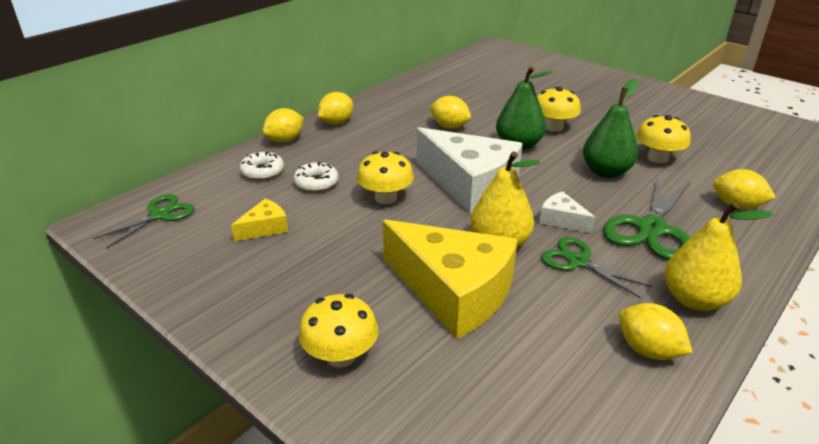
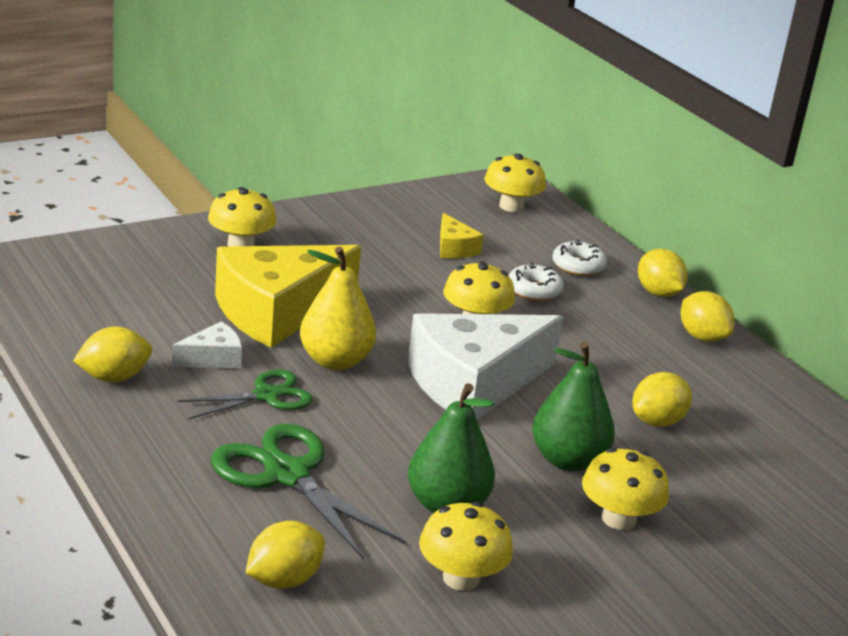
camera: 105 degrees right, 5 degrees down
(159, 215) = (511, 206): green scissors -> yellow mushroom
(562, 220) = (351, 418): white cheese -> white cheese (213, 358)
(694, 300) = (147, 438): yellow pear -> none

